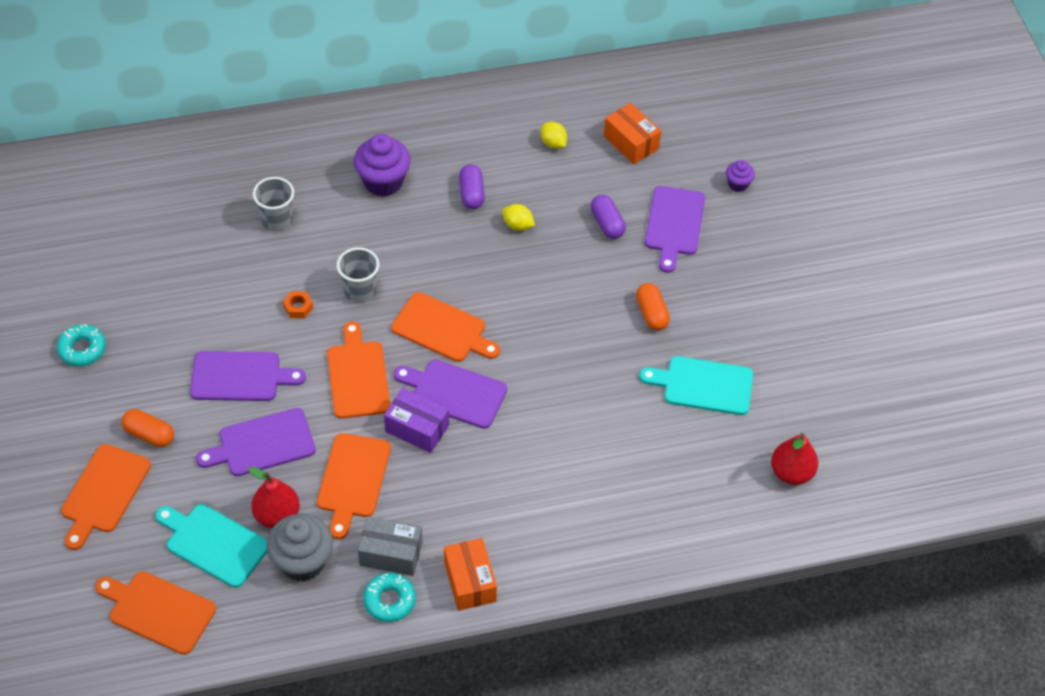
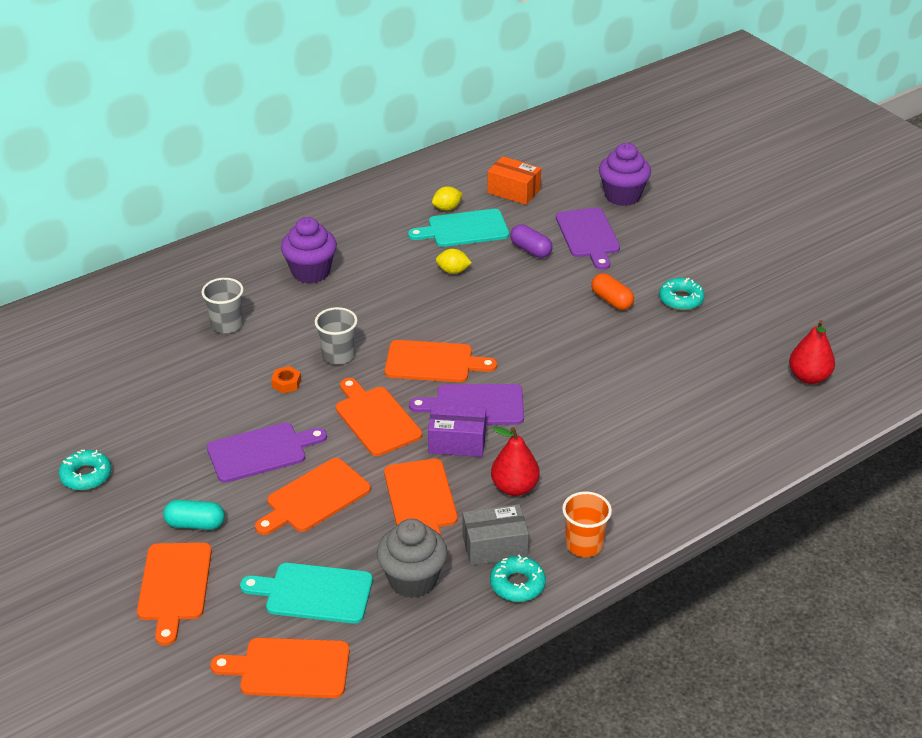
camera: 20 degrees left, 15 degrees down
(149, 434) = (195, 524): orange capsule -> turquoise capsule
(262, 444) = (315, 498): purple cutting board -> orange cutting board
(277, 515) = (364, 550): red pear -> red pear (514, 487)
(470, 582) = (584, 545): orange box -> orange cup
(471, 194) = (397, 260): purple capsule -> none
(553, 143) = (447, 208): yellow lemon -> yellow lemon turned 60 degrees counterclockwise
(703, 385) = (691, 338): turquoise cutting board -> turquoise cutting board (464, 229)
(721, 335) = (681, 299): none -> turquoise donut
(738, 184) = (622, 196): purple cupcake -> purple cupcake, size x1.93

